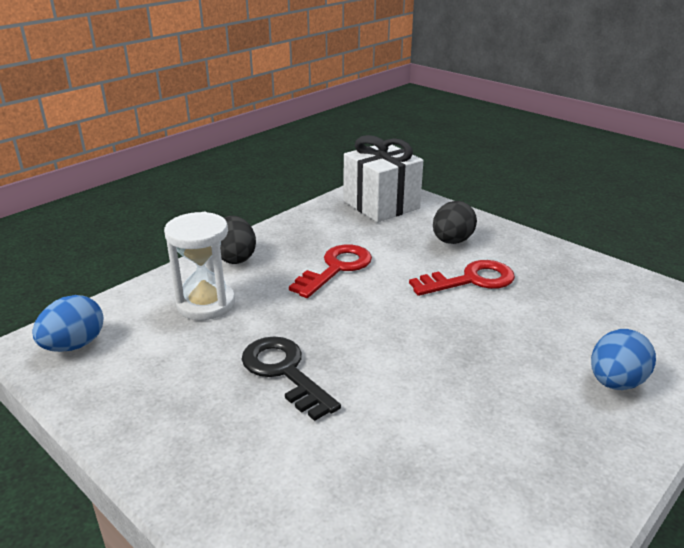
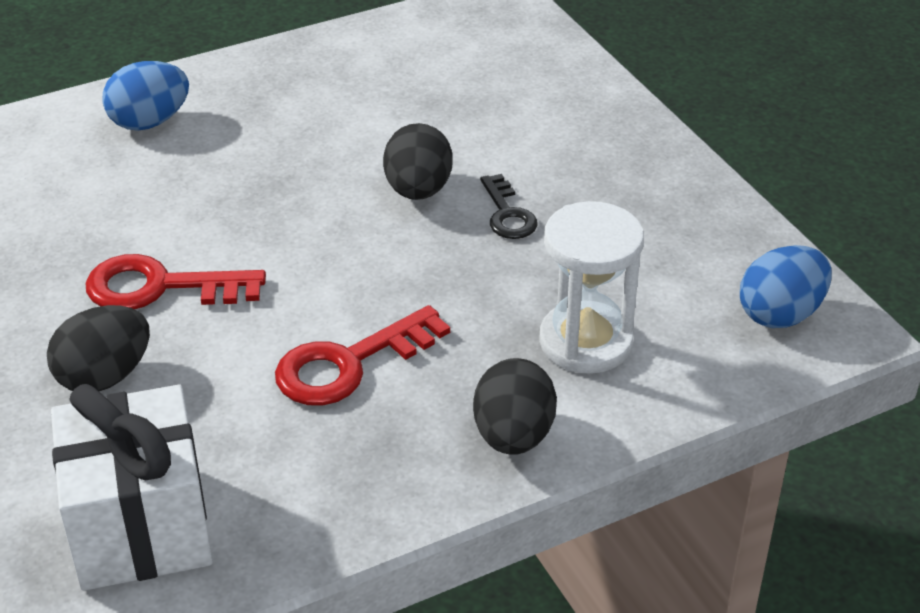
camera: 160 degrees left, 10 degrees up
(284, 372) = (507, 214): black key -> black key, size x0.61
(361, 375) = (418, 190): none -> black egg

